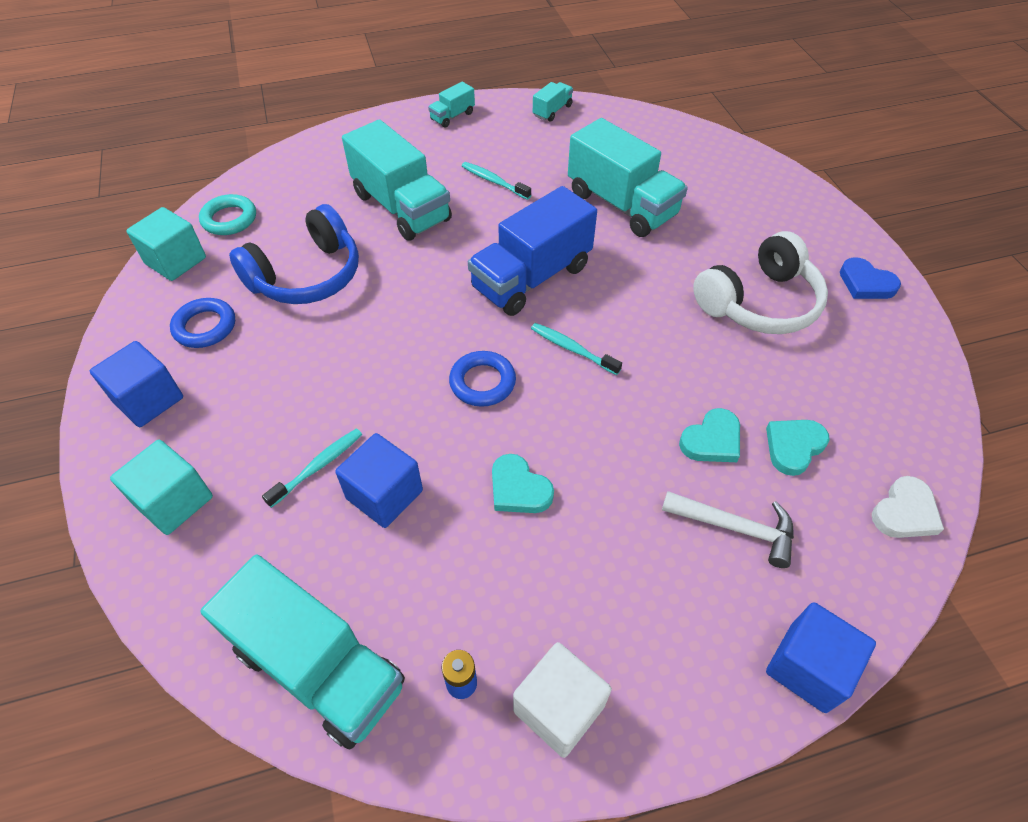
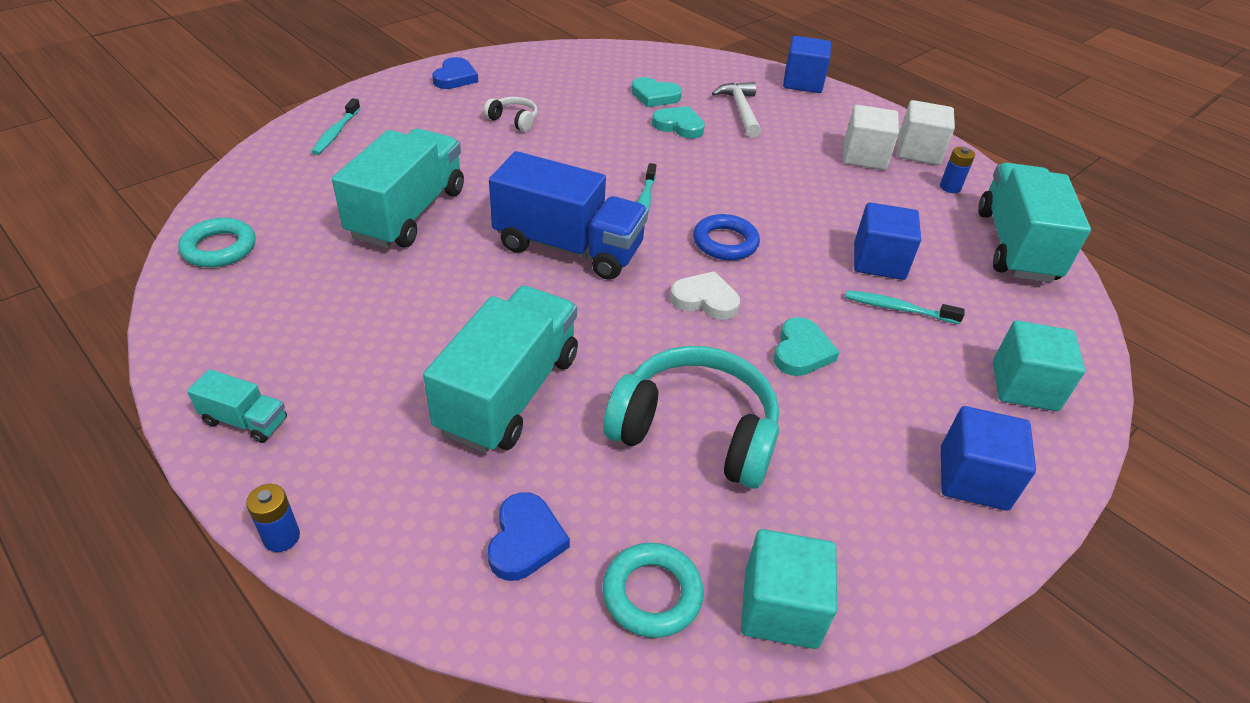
camera: 120 degrees left, 10 degrees down
(205, 327) = (848, 489): blue ring -> none
(298, 187) = (525, 540): none -> blue heart
(307, 276) = (695, 431): blue headphones -> turquoise headphones
(368, 119) = (281, 537): none -> blue battery
(494, 181) = (407, 323): turquoise toothbrush -> turquoise toothbrush (336, 133)
(518, 489) = (803, 198): turquoise heart -> turquoise heart (801, 351)
(552, 111) = (203, 313): turquoise truck -> none
(574, 617) = (864, 156): none -> white cube
(617, 121) = (219, 248): none -> turquoise ring
(759, 303) = (513, 120): white headphones -> white headphones, size x0.46
(904, 512) = (670, 59): white heart -> white heart (705, 300)

